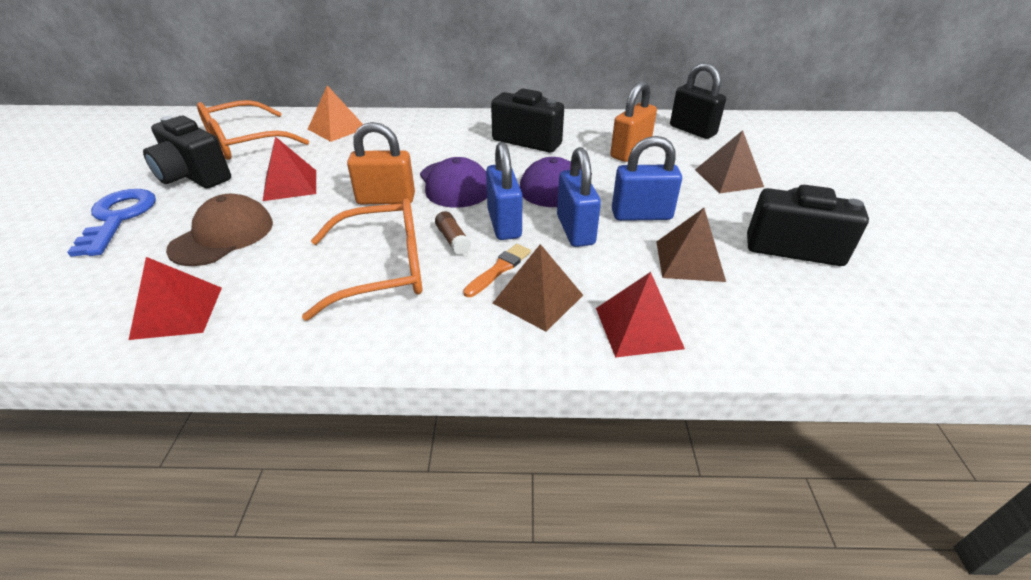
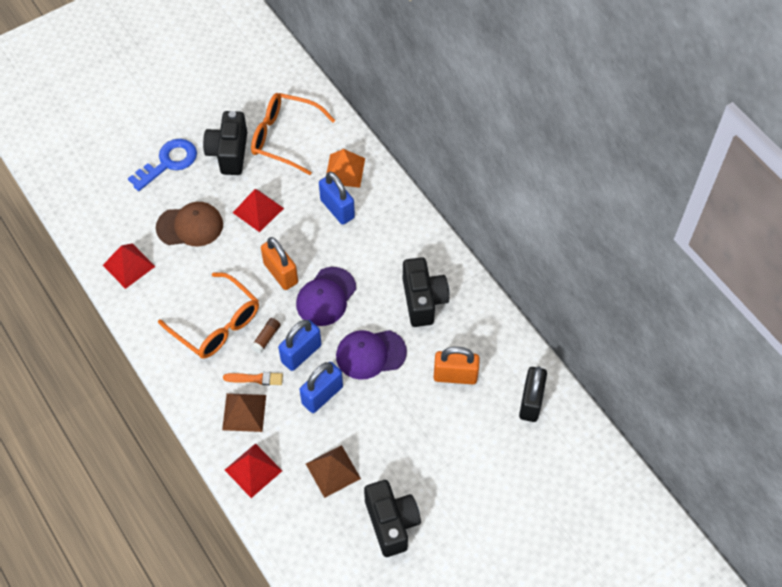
camera: 55 degrees right, 20 degrees up
(641, 215) = (367, 423): blue padlock -> blue padlock (337, 209)
(728, 178) = (461, 456): brown pyramid -> none

